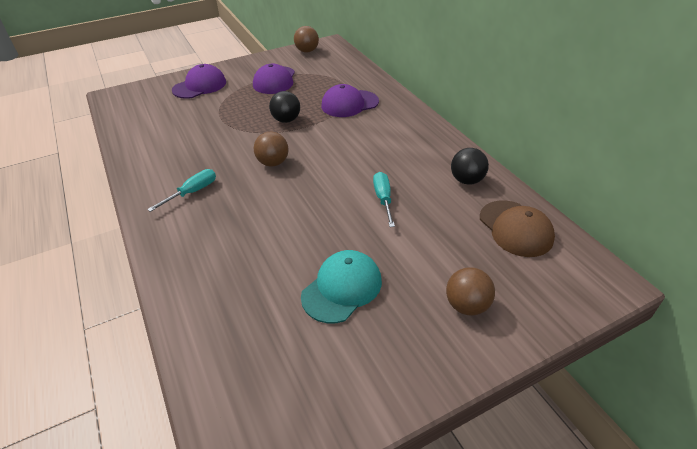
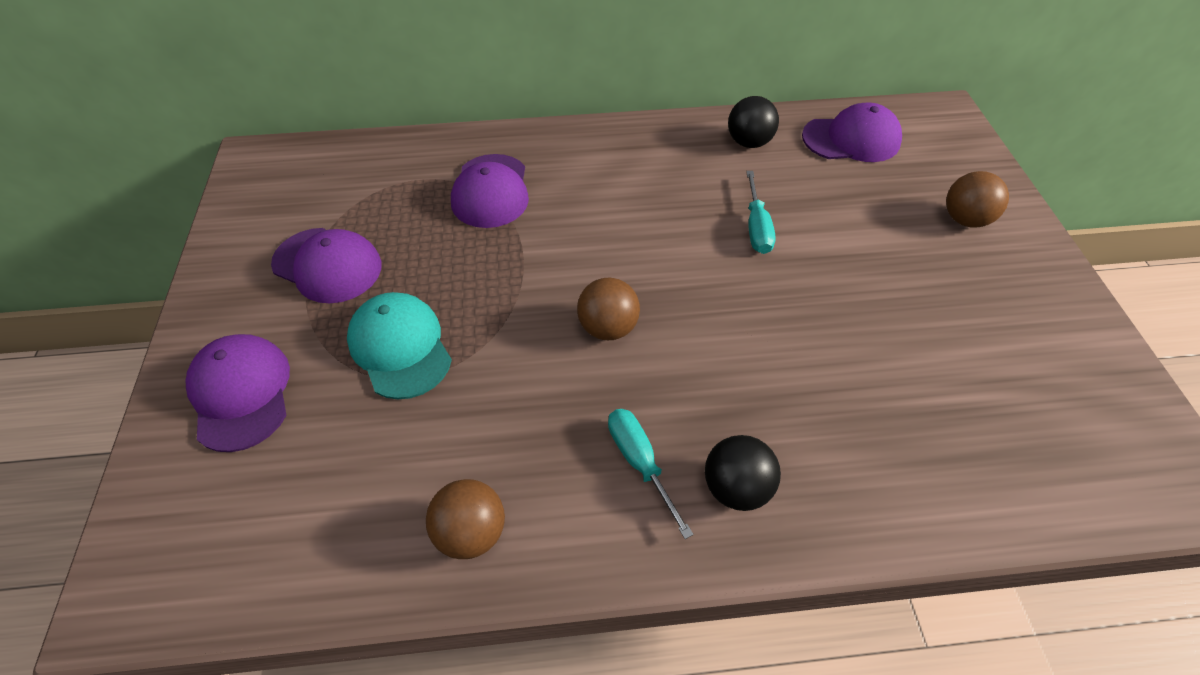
camera: 70 degrees left, 10 degrees up
(286, 120) = (485, 281): black ball -> black ball (736, 487)
(307, 51) = (253, 193): brown ball -> brown ball (471, 532)
(342, 288) = (920, 318): turquoise cap -> turquoise cap (400, 347)
(383, 199) = (756, 227): turquoise screwdriver -> turquoise screwdriver turned 105 degrees counterclockwise
(515, 228) = (851, 139): brown cap -> purple cap

